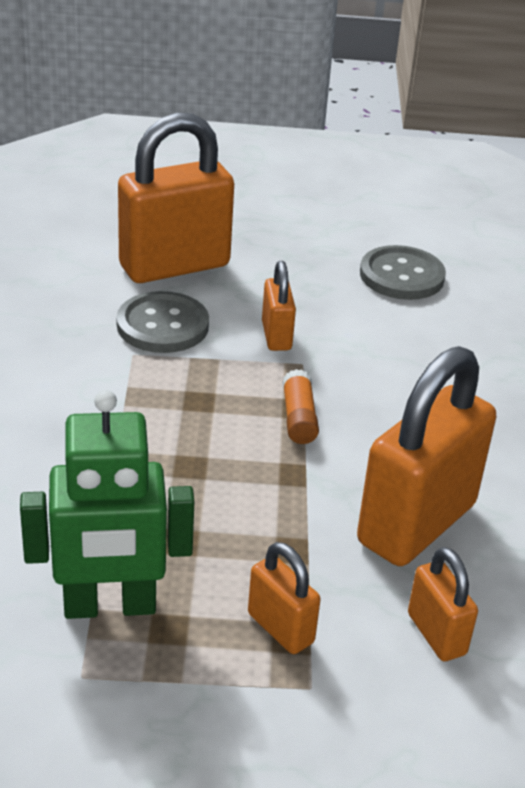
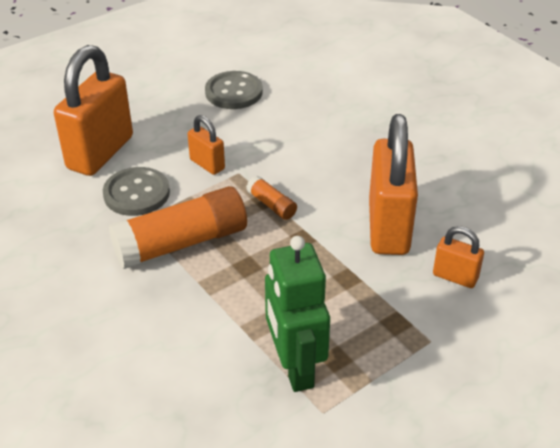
camera: 35 degrees left, 5 degrees up
(110, 606) = (295, 367): green robot -> green robot turned 120 degrees clockwise
(148, 401) = (181, 243): none -> orange glue stick
(280, 628) = (386, 321): orange padlock -> none

